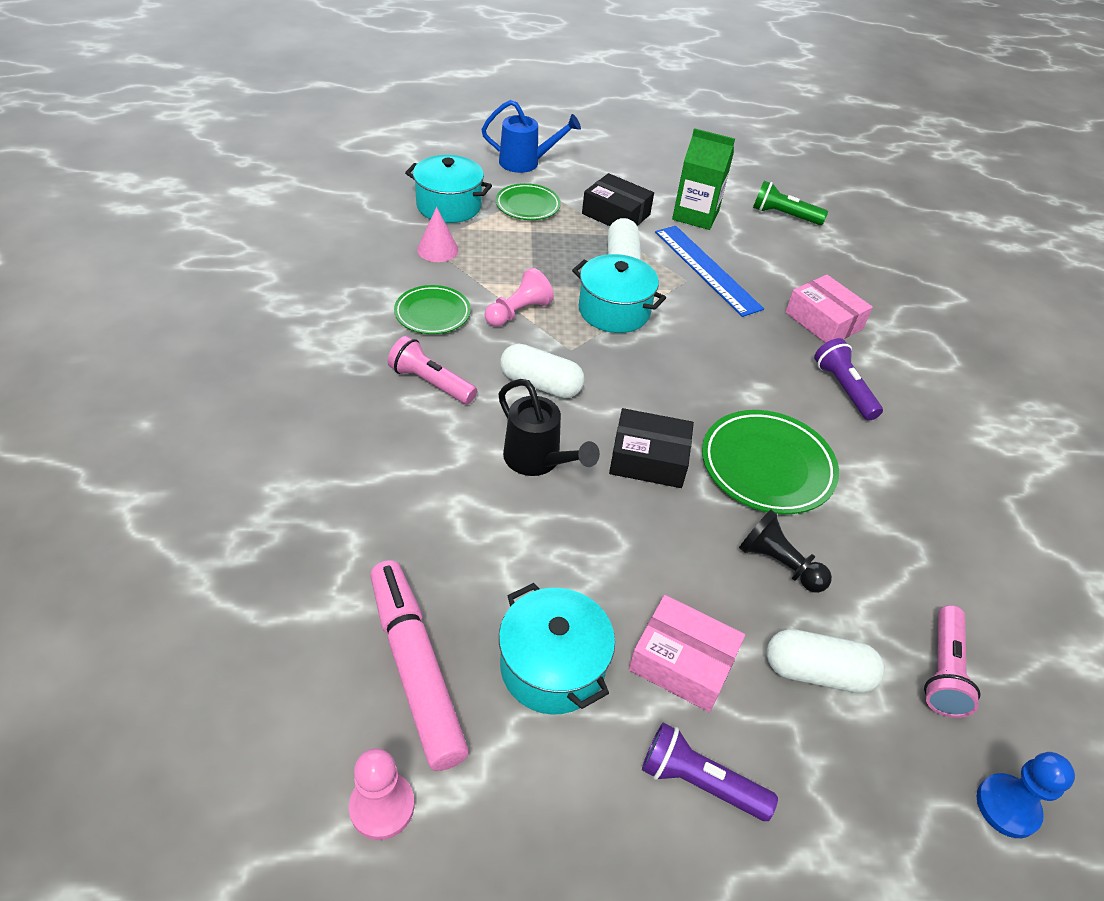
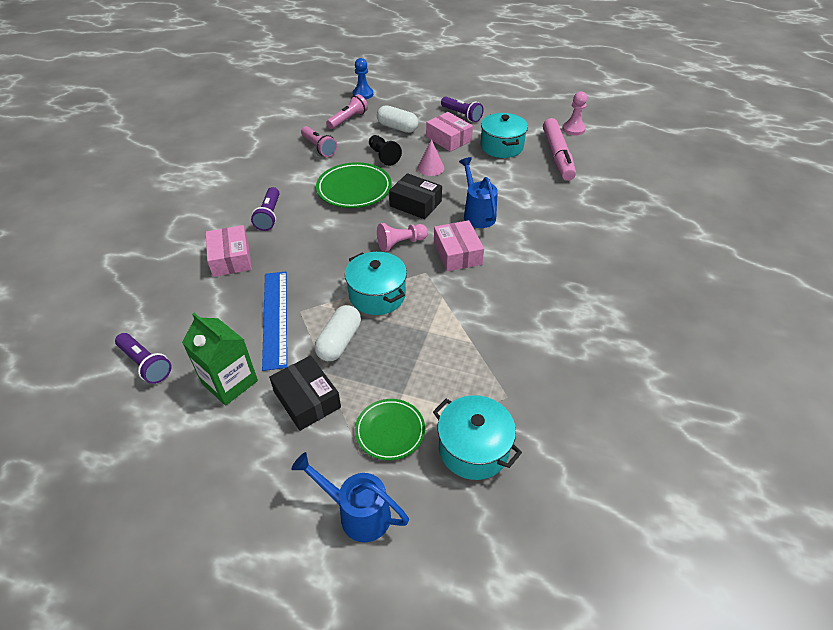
camera: 155 degrees left, 0 degrees up
(430, 383) = (529, 267): pink flashlight -> pink flashlight (319, 147)
(432, 313) = (517, 319): green plate -> none
(437, 249) = (499, 387): pink cone -> pink cone (430, 168)
(518, 312) = (451, 308): pink pawn -> pink pawn (401, 243)
(537, 461) = (477, 214): black watering can -> blue watering can
(540, 384) = (457, 253): white capsule -> pink box
(783, 215) = (146, 364): green flashlight -> purple flashlight

